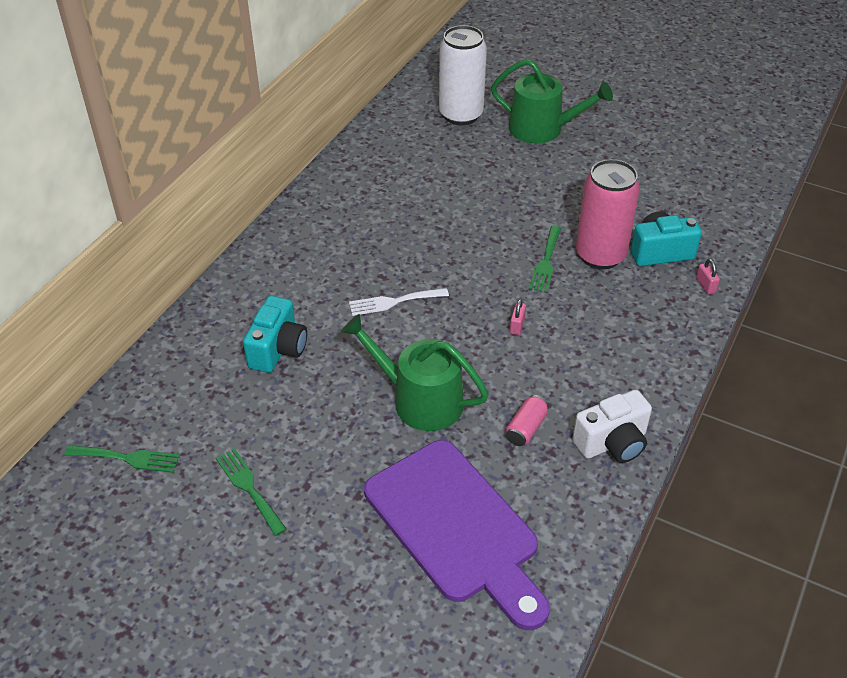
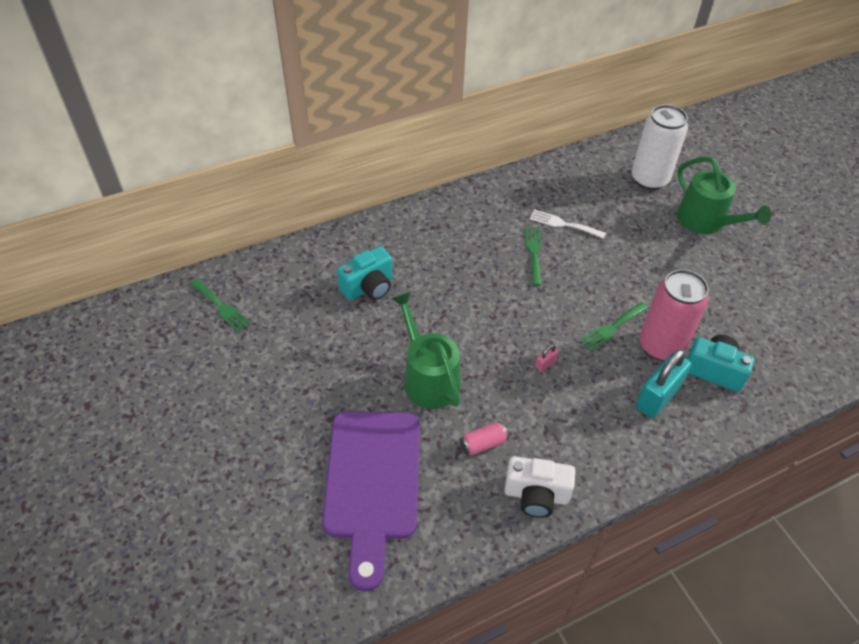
camera: 35 degrees right, 5 degrees up
(249, 488) = (271, 370): green fork -> green fork (534, 253)
(394, 302) = (473, 296): white fork -> white fork (563, 224)
(636, 299) = (658, 397): none -> turquoise padlock
(705, 285) = (728, 419): pink padlock -> none

